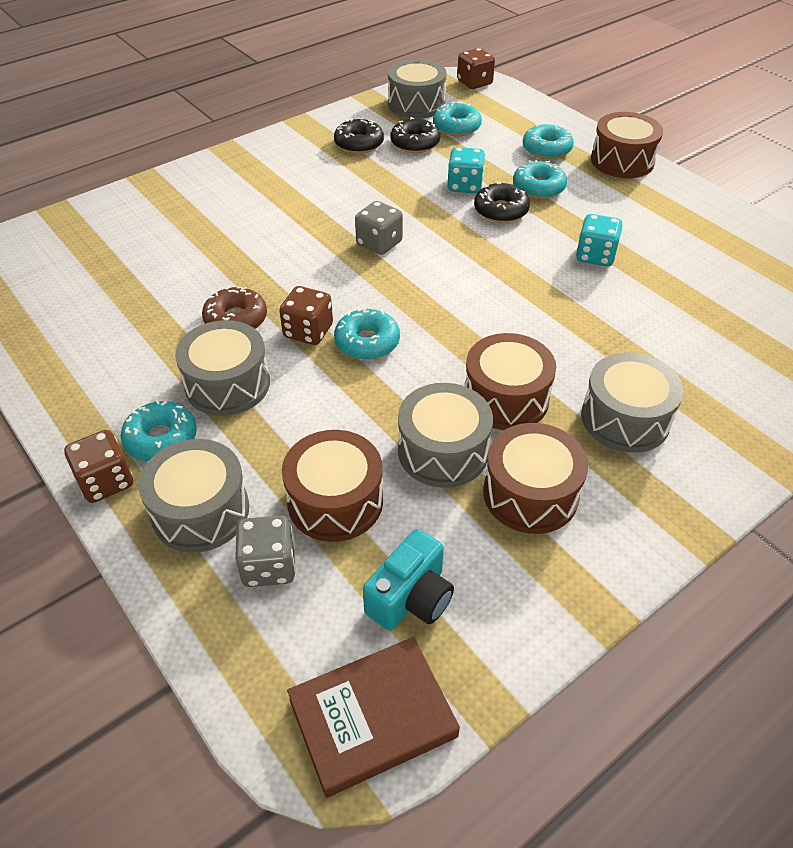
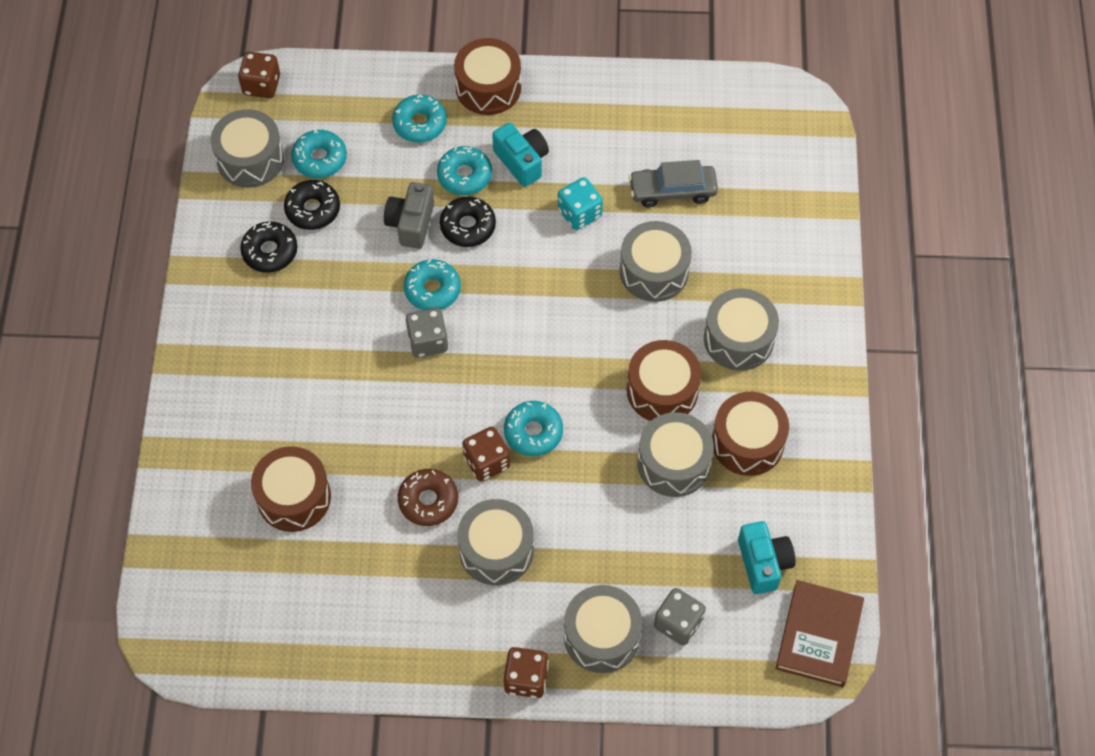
camera: 50 degrees left, 15 degrees up
(161, 439) = (514, 623): turquoise donut -> turquoise donut (432, 290)
(335, 501) = (660, 554): brown drum -> brown drum (294, 497)
(465, 186) = (411, 223): turquoise dice -> grey camera
(591, 206) = (522, 161): none -> turquoise camera
(609, 325) = (654, 271): none -> grey drum
(694, 293) = (672, 191): none -> grey car

